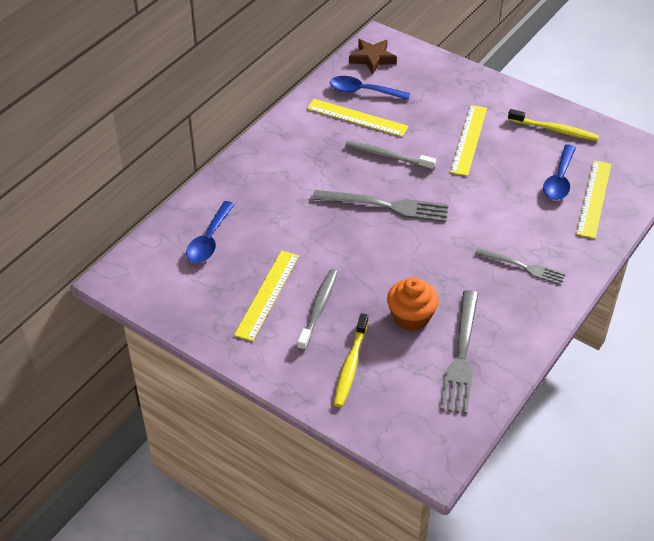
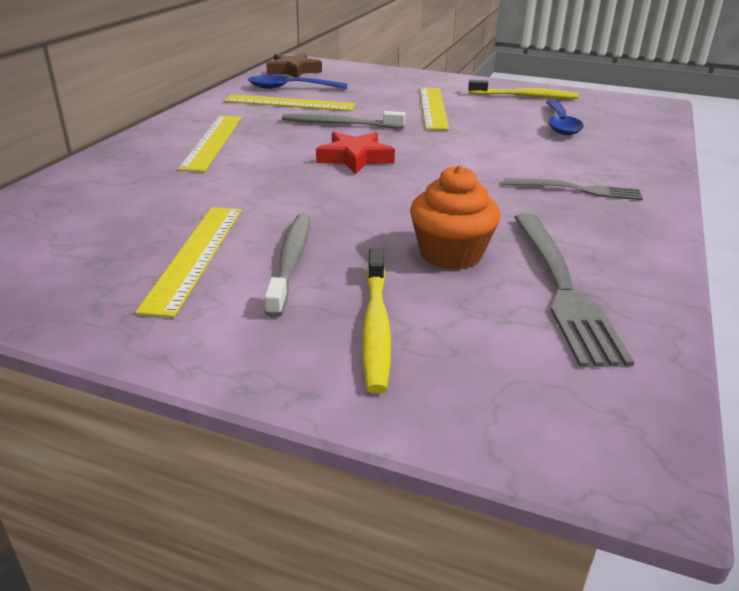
camera: 15 degrees left, 15 degrees down
(209, 240) = (89, 209): blue spoon -> none
(385, 206) = (355, 158): grey fork -> red star
(594, 198) = (613, 133): yellow ruler -> yellow ruler (212, 142)

